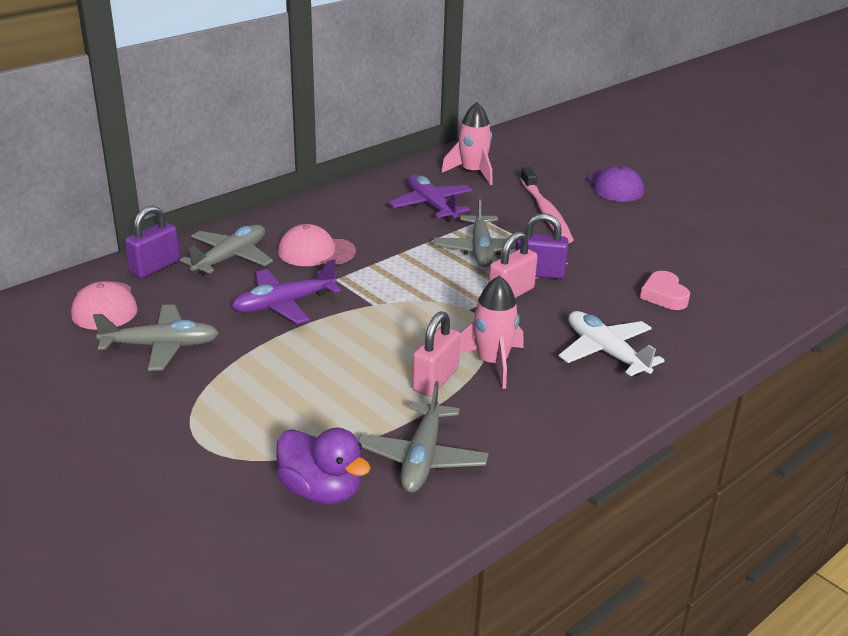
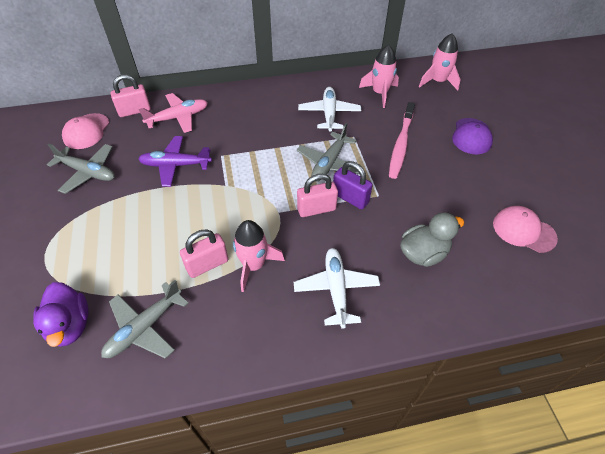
camera: 30 degrees right, 20 degrees up
(155, 267) = (134, 111): purple padlock -> pink padlock
(231, 258) = (178, 117): grey plane -> pink plane
(316, 252) = (228, 129): pink cap -> pink cap (523, 230)
(431, 205) = (329, 113): purple plane -> white plane
(528, 147) = (438, 82): none -> pink rocket
(664, 295) = (423, 253): pink heart -> grey duck

